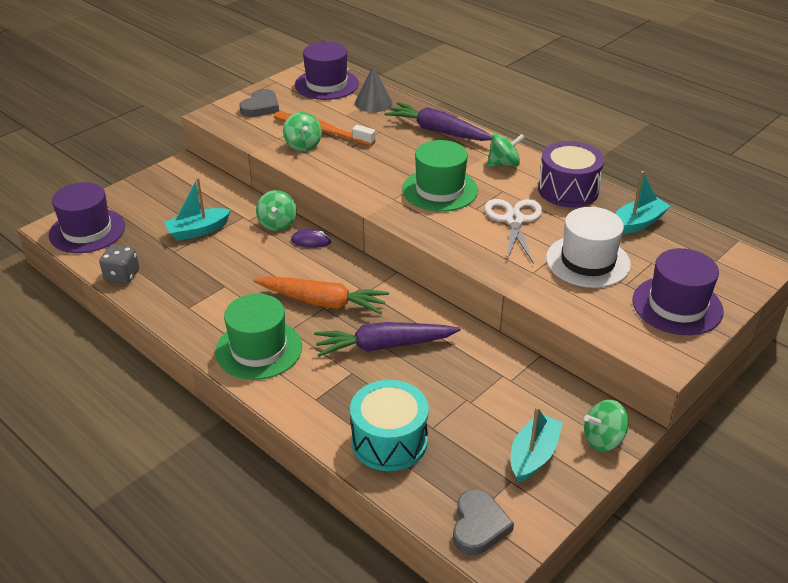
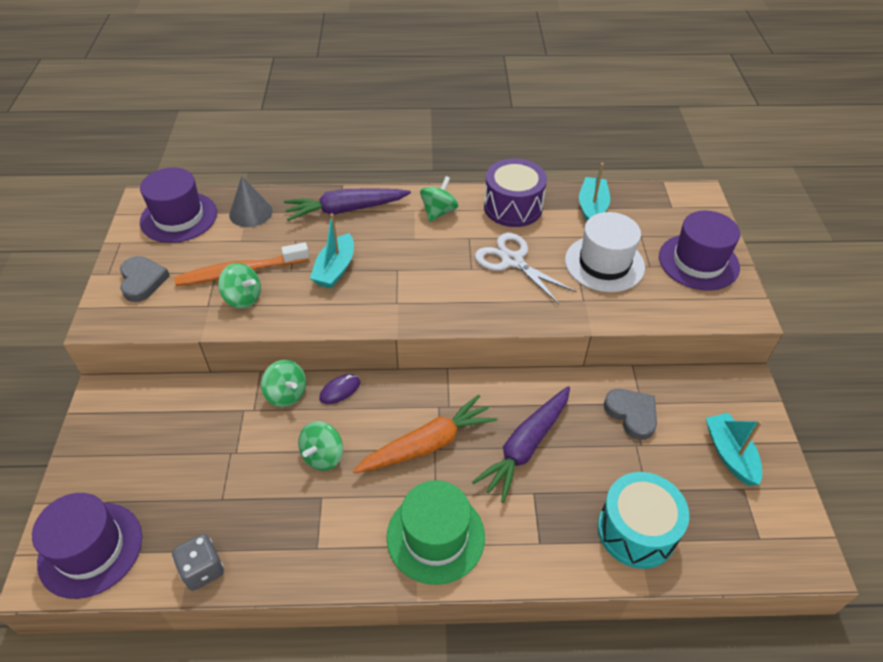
camera: 45 degrees left, 10 degrees up
(198, 231) = (217, 458): turquoise boat -> turquoise boat (335, 269)
(440, 190) = (422, 269): green hat -> none
(478, 525) = (772, 545): grey heart -> grey heart (632, 414)
(603, 439) = (748, 403): green spinning top -> green spinning top (323, 456)

